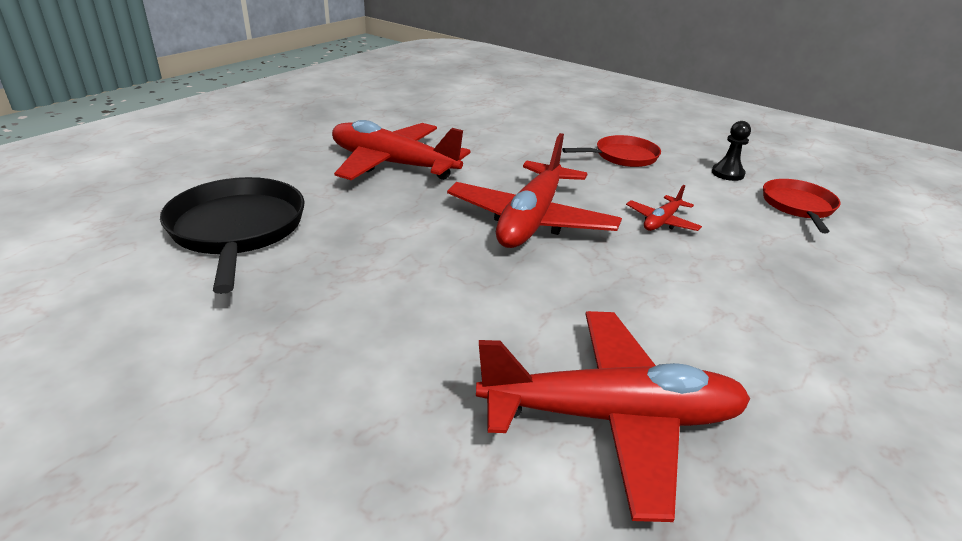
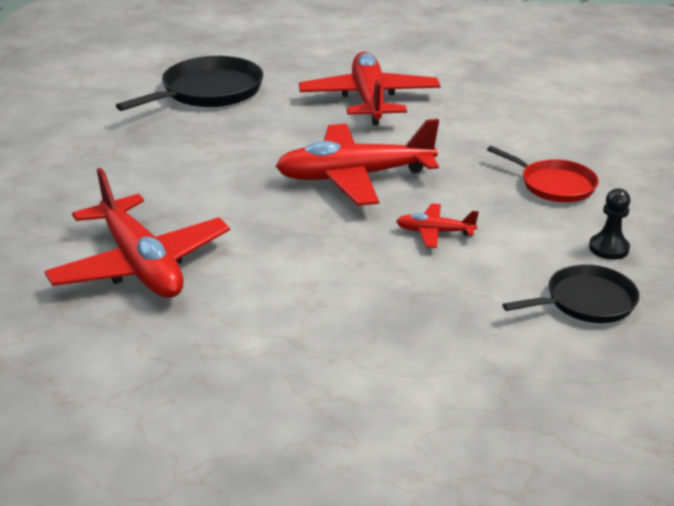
camera: 60 degrees right, 0 degrees up
(798, 206) = (586, 301): red pan -> black pan

